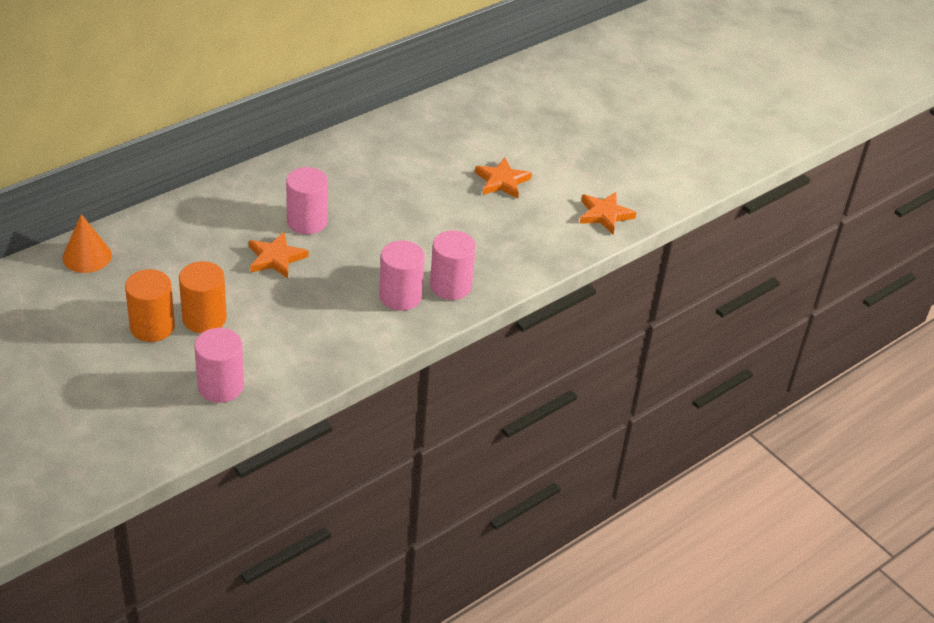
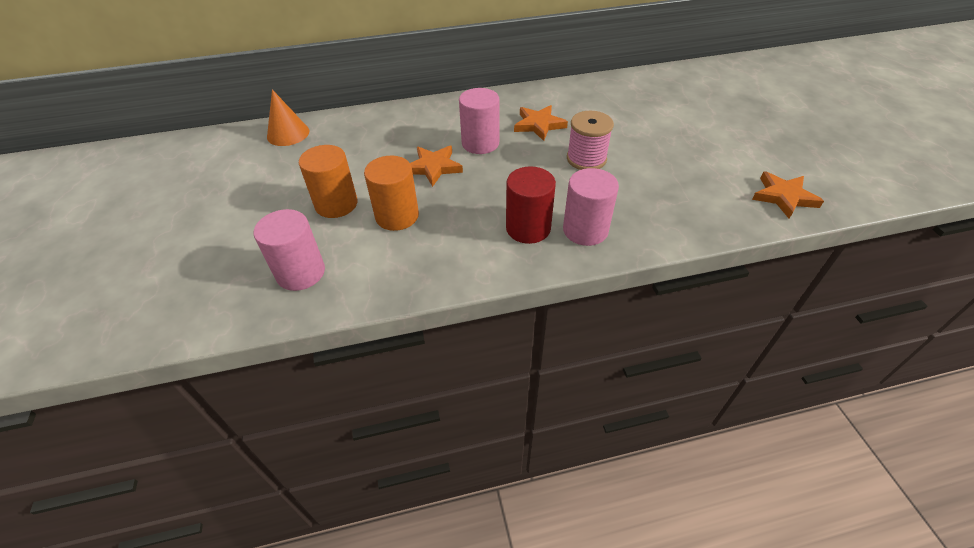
camera: 30 degrees right, 5 degrees up
(152, 327) = (288, 200): orange cylinder -> orange cylinder (397, 216)
(400, 296) = (528, 228): pink cylinder -> red cylinder
(420, 215) = (586, 159): none -> pink spool
(502, 181) = (680, 145): orange star -> orange star (539, 125)

